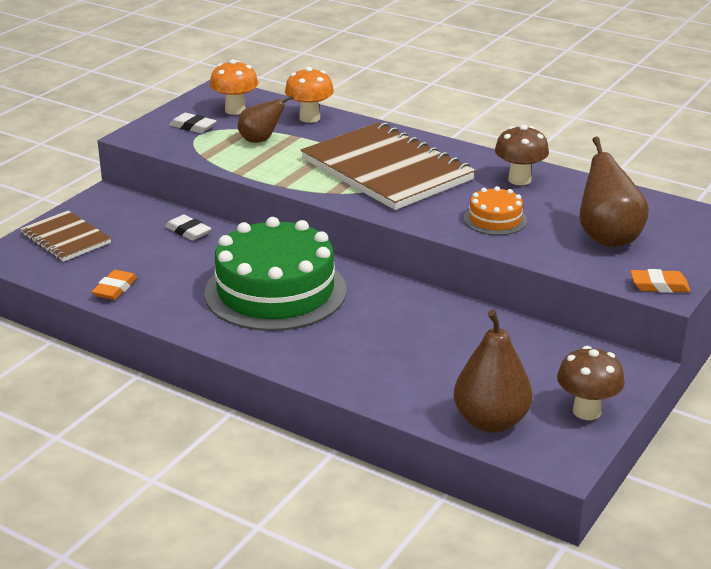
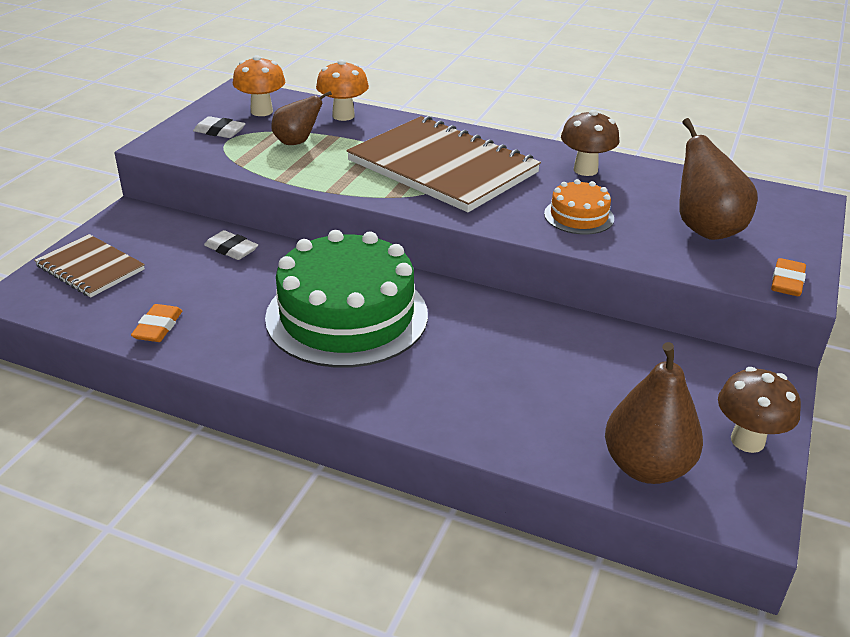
camera: 10 degrees left, 5 degrees up
(659, 286) = (787, 282): orange eraser -> orange eraser turned 60 degrees counterclockwise

